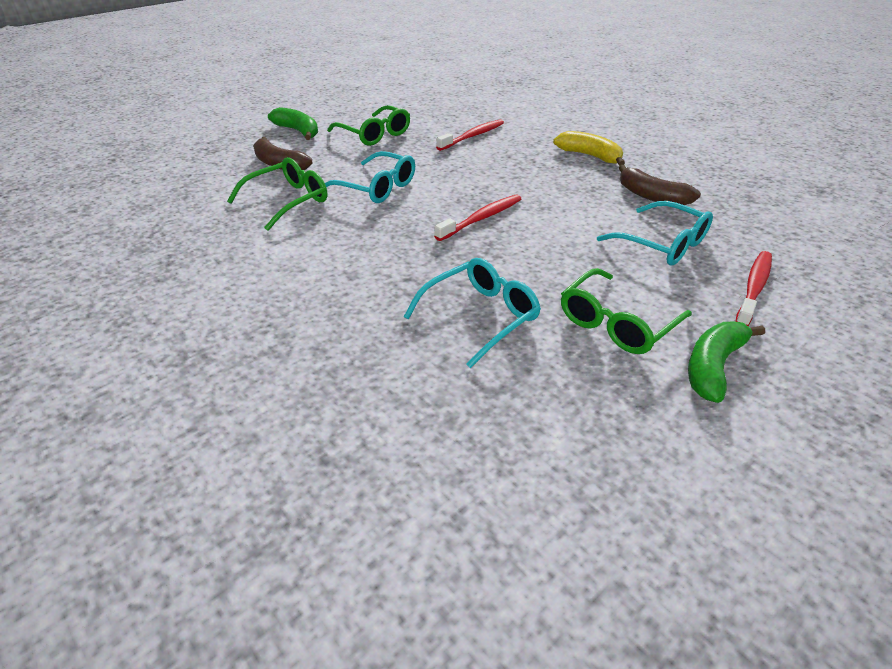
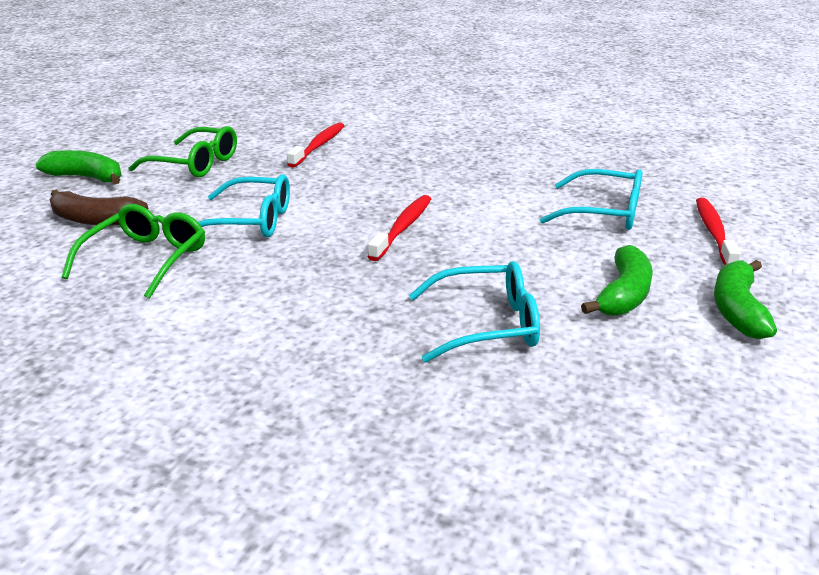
camera: 25 degrees left, 10 degrees down
(480, 316) = (486, 325): turquoise glasses -> turquoise glasses turned 60 degrees clockwise
(589, 156) = (464, 144): yellow banana -> none
(617, 323) = (623, 295): green glasses -> green banana
(651, 196) = (557, 171): brown banana -> none

